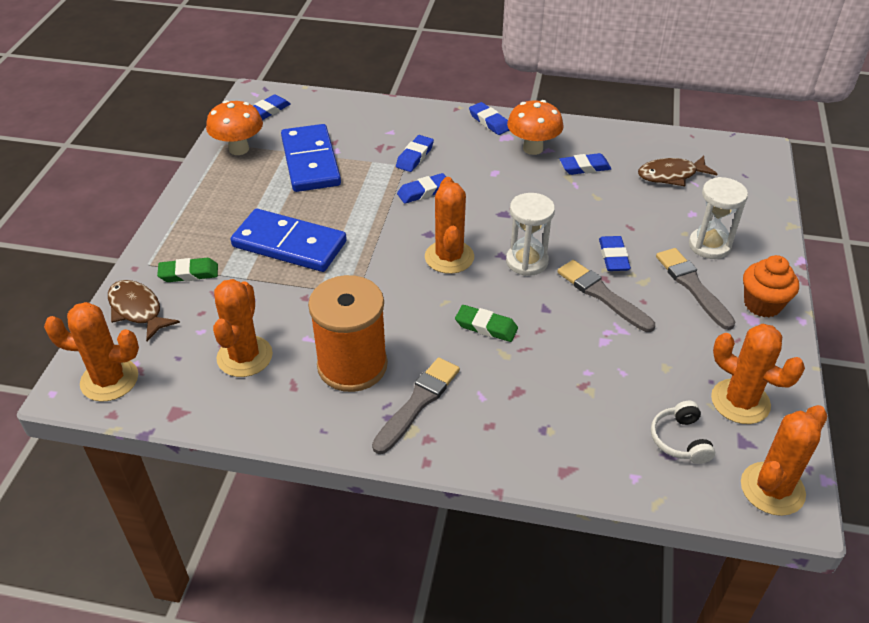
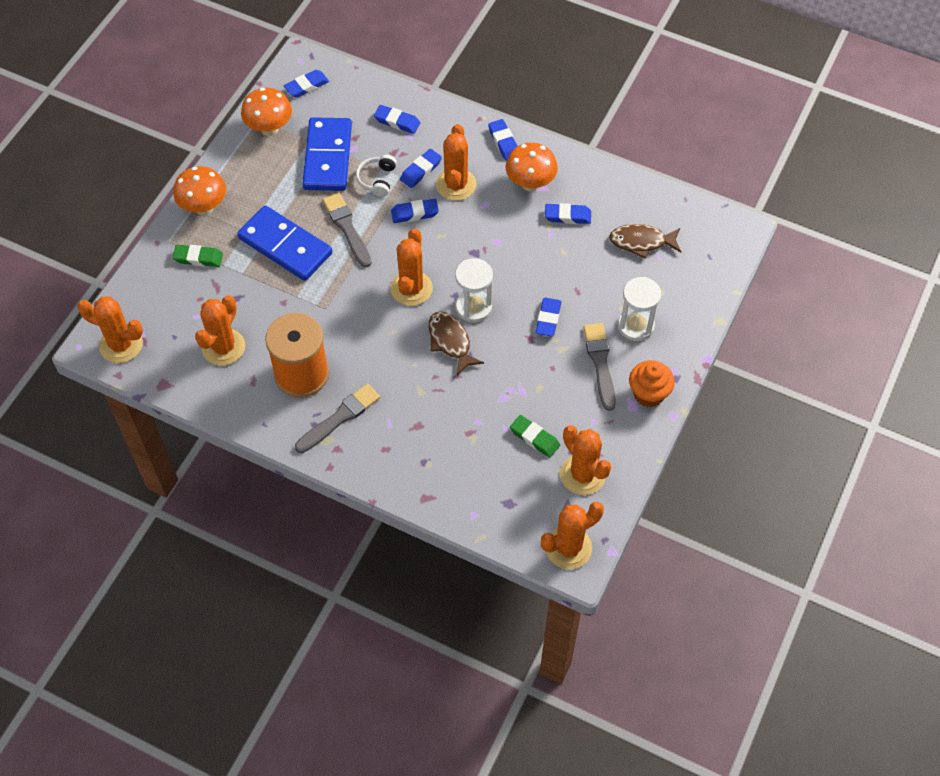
camera: 15 degrees right, 15 degrees up
(137, 310) = (152, 285): brown fish -> brown fish (450, 341)
(183, 226) = (204, 207): none -> orange mushroom
(373, 123) = (397, 122): none -> blue eraser
(457, 162) = (456, 185): none -> orange cactus
(486, 327) = (416, 363): green eraser -> green eraser (534, 438)
(602, 295) = (521, 355): grey brush -> grey brush (347, 228)
(680, 440) = (521, 494): white headphones -> white headphones (377, 179)

